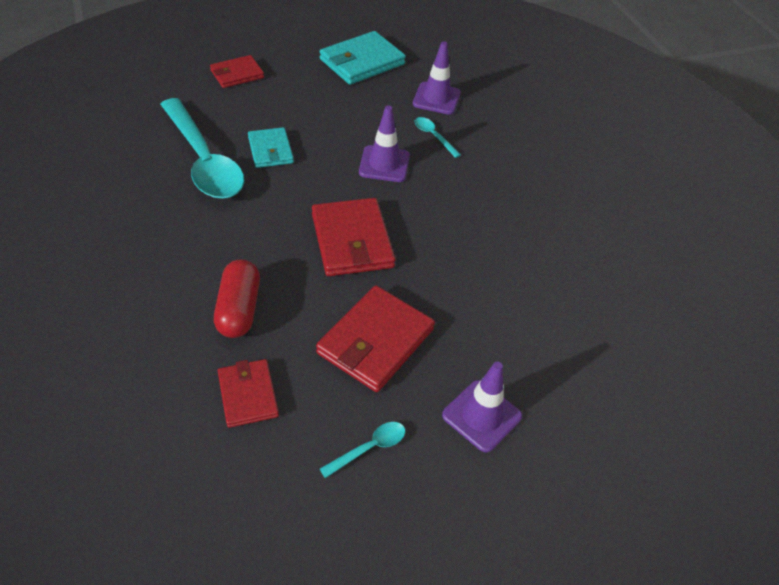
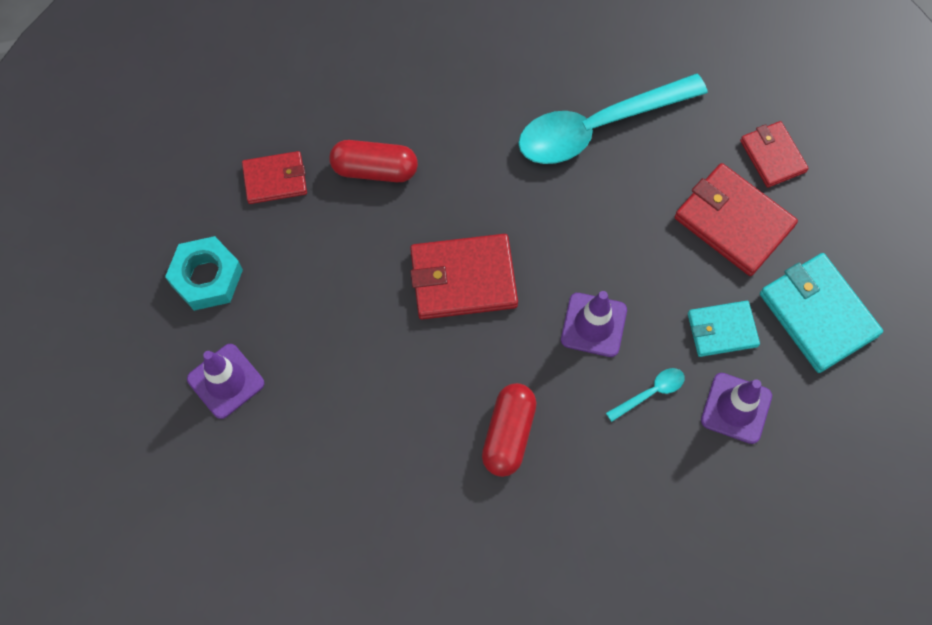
camera: 100 degrees right, 20 degrees up
(270, 150) = (617, 196): turquoise wallet -> turquoise wallet (722, 330)
(369, 448) = (207, 277): turquoise spoon -> turquoise nut
(375, 341) = (323, 292): red wallet -> red wallet (733, 222)
(484, 210) = (508, 434): none -> red capsule

